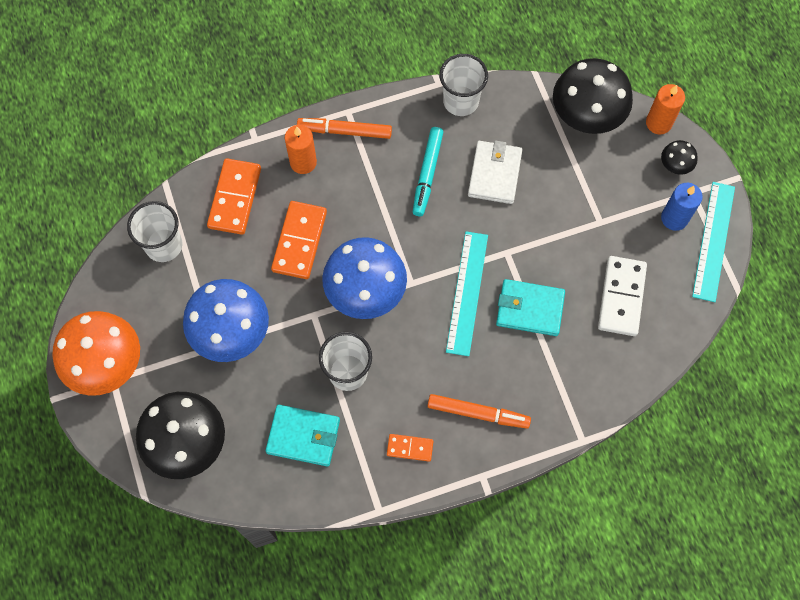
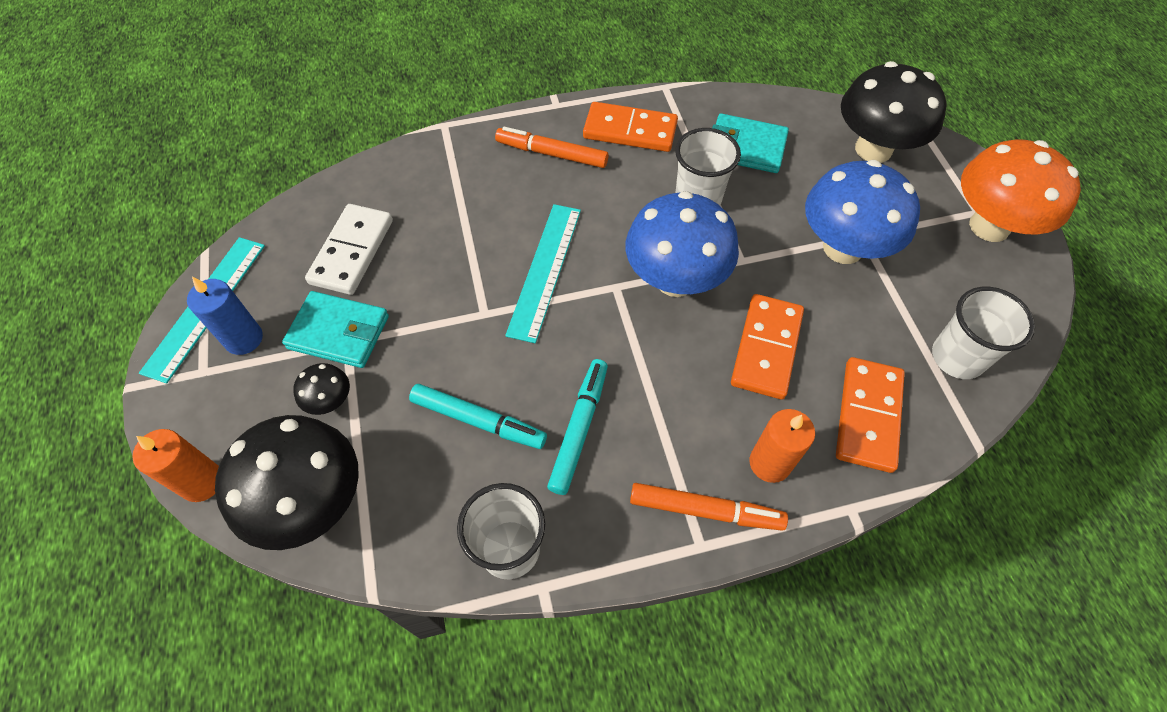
camera: 175 degrees left, 10 degrees down
(410, 448) = (630, 130): orange domino -> orange domino, size x1.84
(494, 174) = (478, 421): white wallet -> turquoise marker
(530, 309) = (469, 247): turquoise wallet -> turquoise wallet (338, 332)
(675, 166) = (209, 411): black mushroom -> black mushroom (330, 401)

